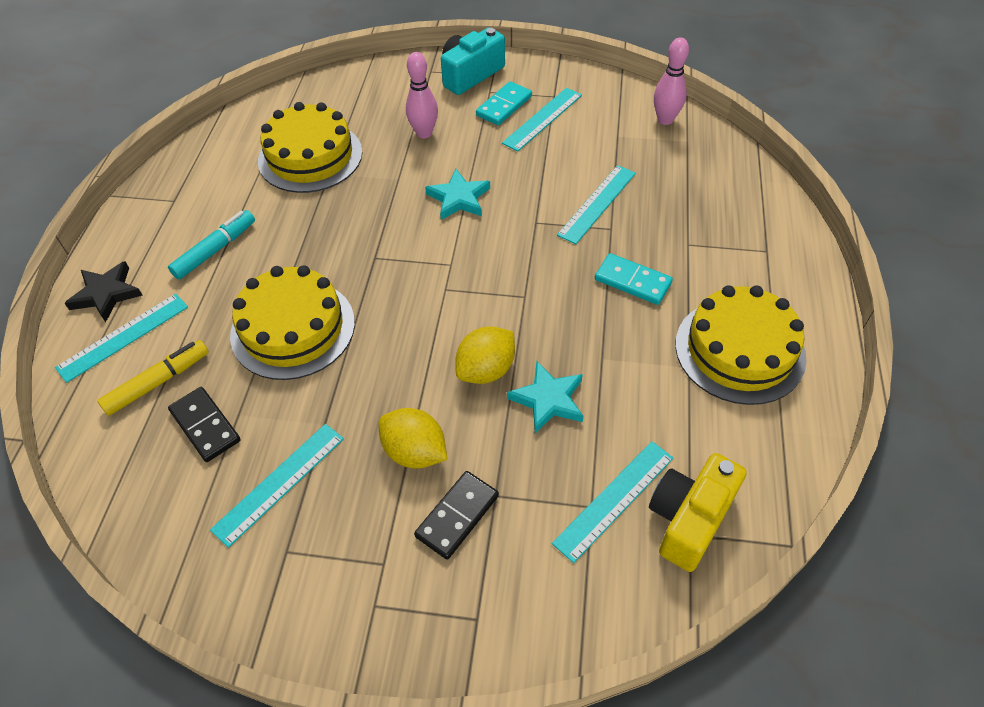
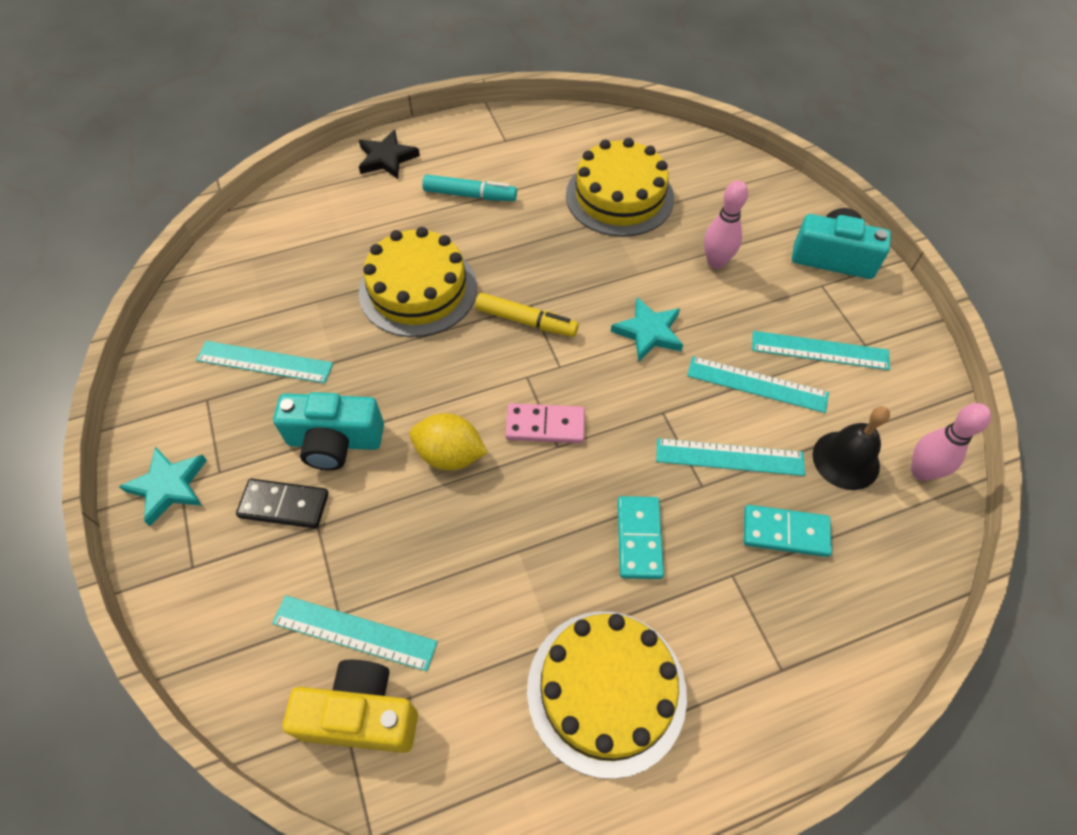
camera: 60 degrees right, 5 degrees up
(123, 337) = (352, 192): turquoise ruler -> turquoise ruler (757, 384)
(158, 382) = (321, 236): yellow marker -> yellow marker (526, 321)
(205, 426) = (296, 287): black domino -> none
(415, 452) = (335, 441): yellow lemon -> turquoise camera
(500, 296) = (545, 425): none -> pink domino
(504, 106) = (810, 308): turquoise domino -> turquoise domino (785, 532)
(548, 400) = (442, 523): turquoise star -> turquoise star (169, 486)
(636, 148) = (846, 460): none -> black bell

